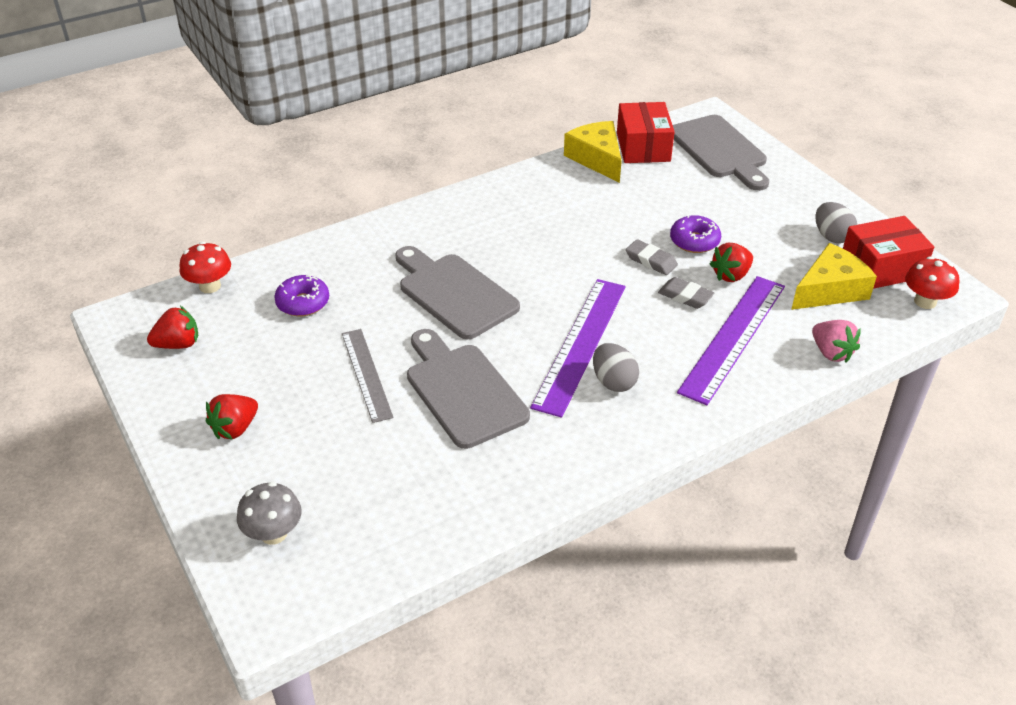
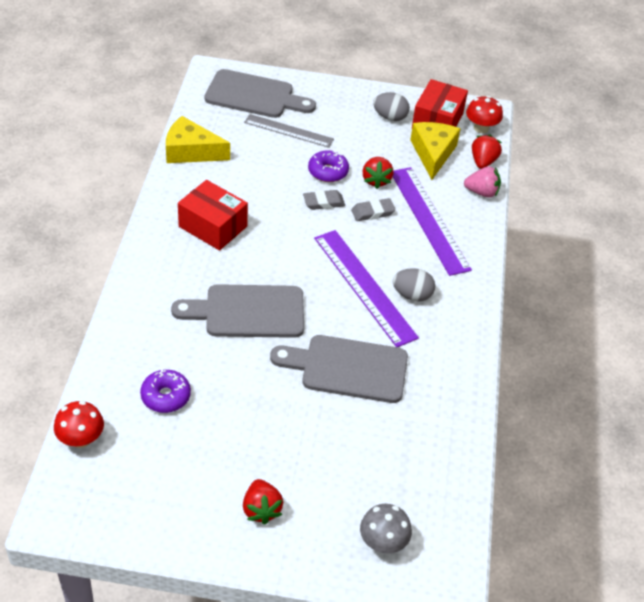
camera: 55 degrees left, 5 degrees up
(178, 344) = (131, 495): red strawberry -> red strawberry (483, 162)
(366, 374) = (280, 406): grey ruler -> grey ruler (288, 131)
(643, 147) = (206, 123): red box -> red box (213, 226)

